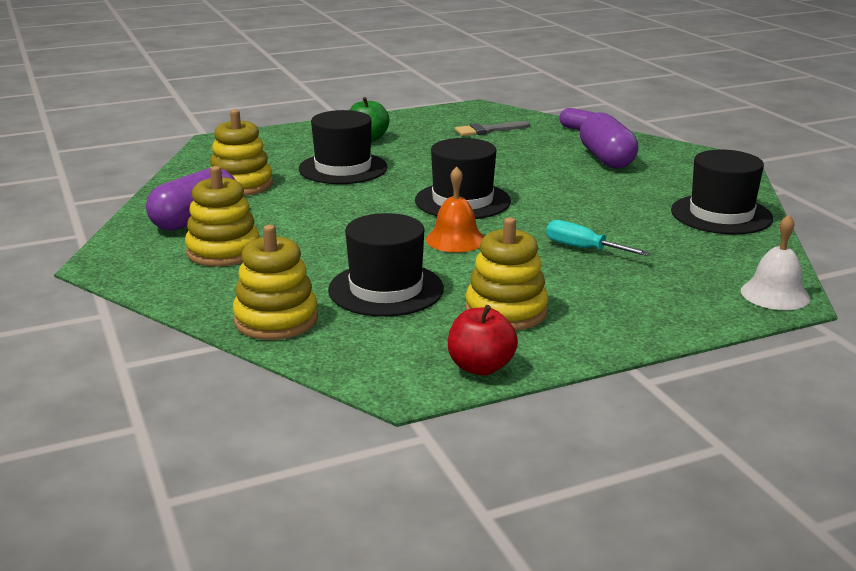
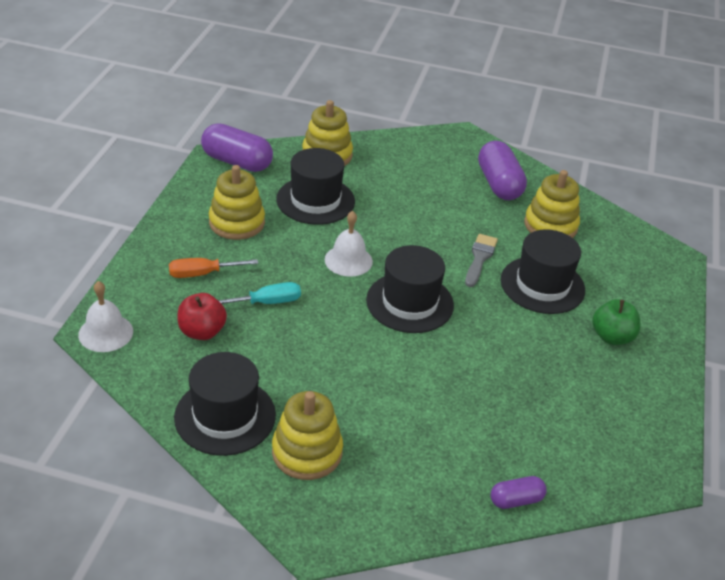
camera: 125 degrees right, 15 degrees up
(223, 251) = (435, 174): yellow stacking toy -> yellow stacking toy (307, 452)
(455, 239) = (348, 260): orange bell -> white bell
(480, 367) = (200, 184): red apple -> red apple (202, 332)
(488, 130) = (572, 428): grey brush -> grey brush (480, 258)
(606, 159) = (412, 450): purple capsule -> purple capsule (237, 162)
(614, 291) = (202, 274): none -> orange screwdriver

